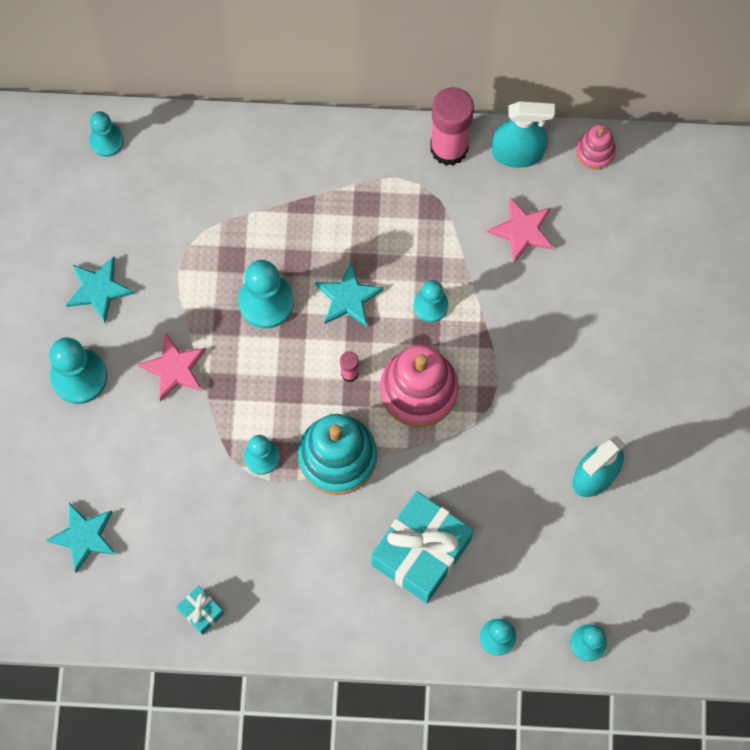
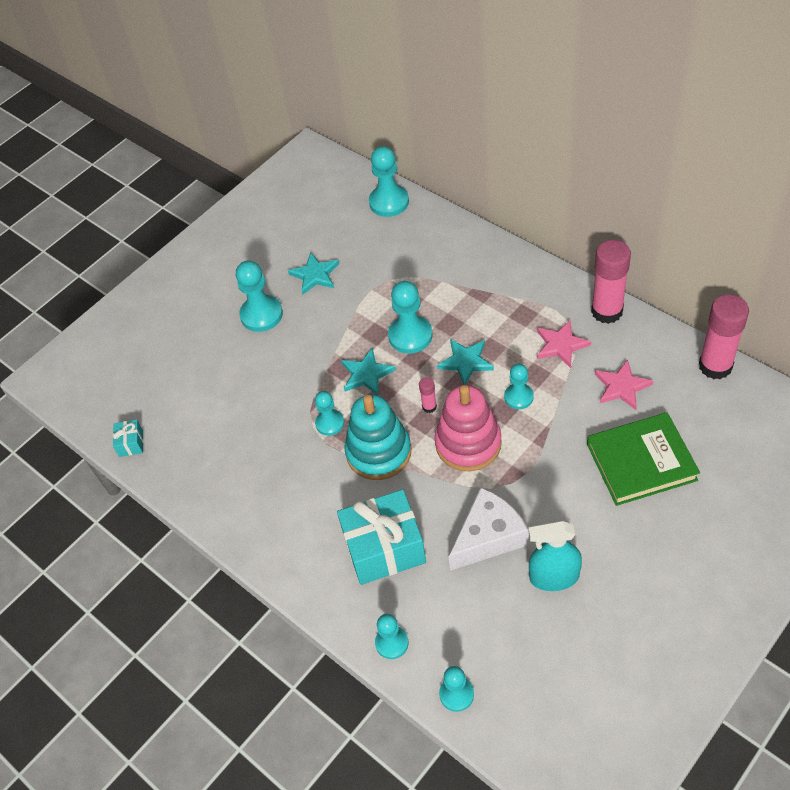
camera: 45 degrees right, 20 degrees down
(84, 536) = (183, 404): turquoise star -> turquoise star (366, 374)
(107, 141) = (389, 202): turquoise pawn -> turquoise pawn, size x1.60
(174, 368) = (321, 341): pink star -> pink star (561, 345)
(201, 612) = (210, 492): turquoise gift -> turquoise gift (131, 443)
(509, 475) = (489, 537): none -> white cheese
(517, 153) = (655, 338): turquoise spray bottle -> none
(594, 305) = (641, 462): none -> green book
(595, 151) = (715, 366): pink stacking toy -> pink glue stick

